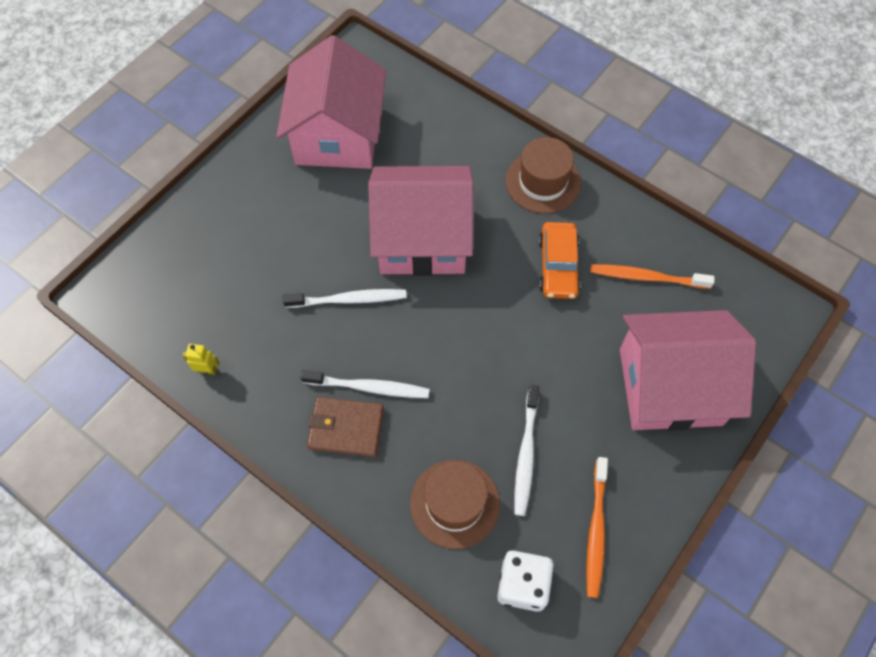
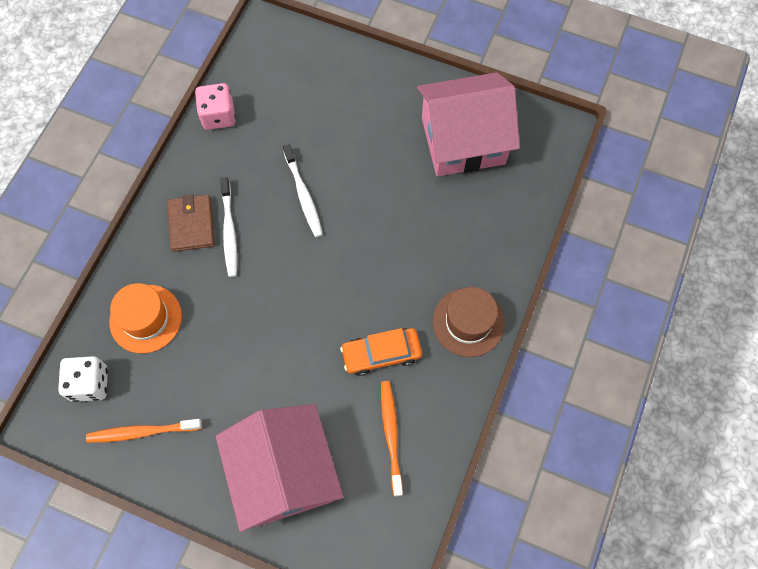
camera: 75 degrees right, 5 degrees up
(207, 370) = (218, 116): yellow robot -> pink dice
(422, 239) = (377, 235): pink house -> none
(454, 503) = (145, 319): brown hat -> orange hat
(526, 454) = (197, 363): white toothbrush -> none

